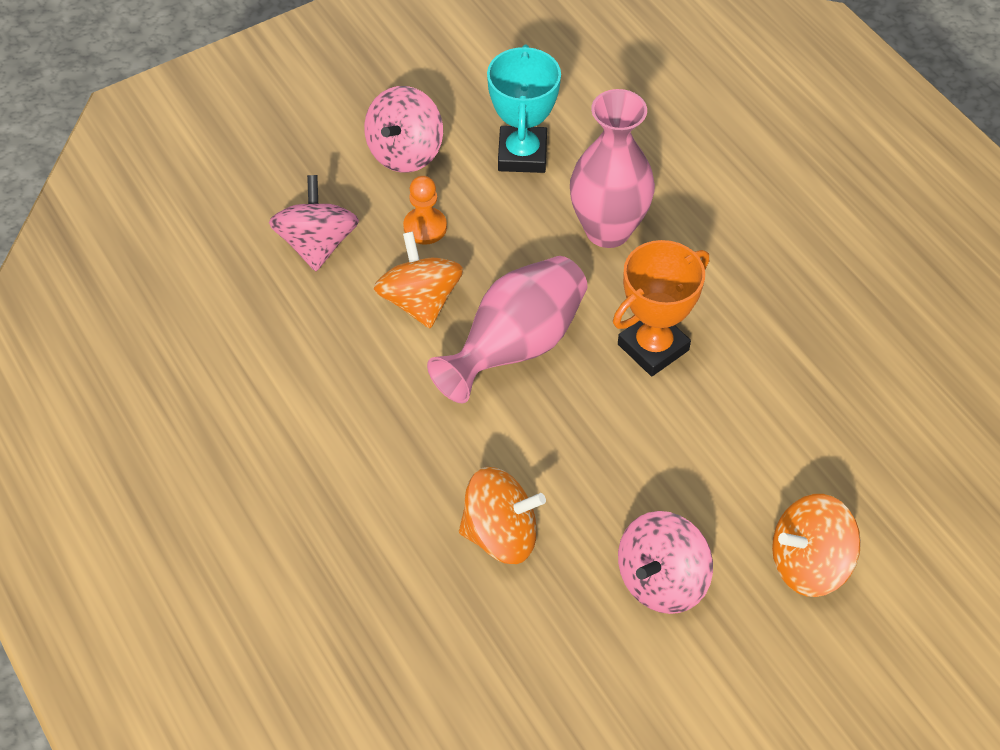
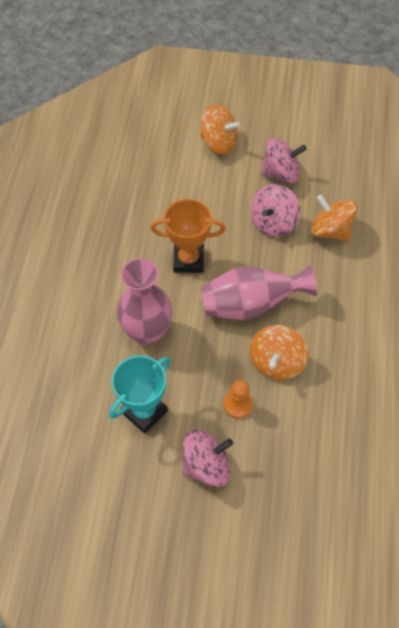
camera: 140 degrees left, 5 degrees up
(317, 244) = (305, 438): pink spinning top -> pink spinning top (273, 223)

